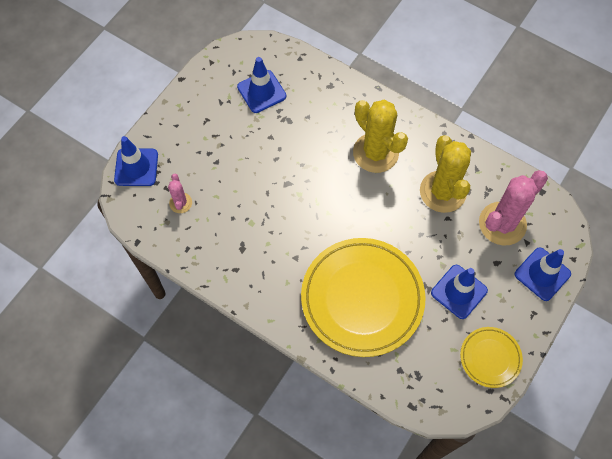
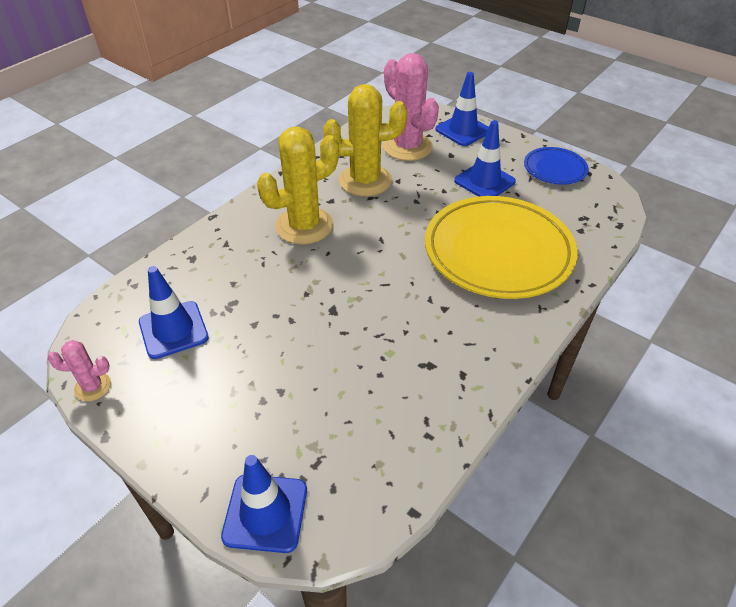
camera: 85 degrees left, 20 degrees down
(180, 203) = (346, 442): pink cactus -> pink cactus (93, 387)
(490, 358) = (554, 169): yellow plate -> blue plate

